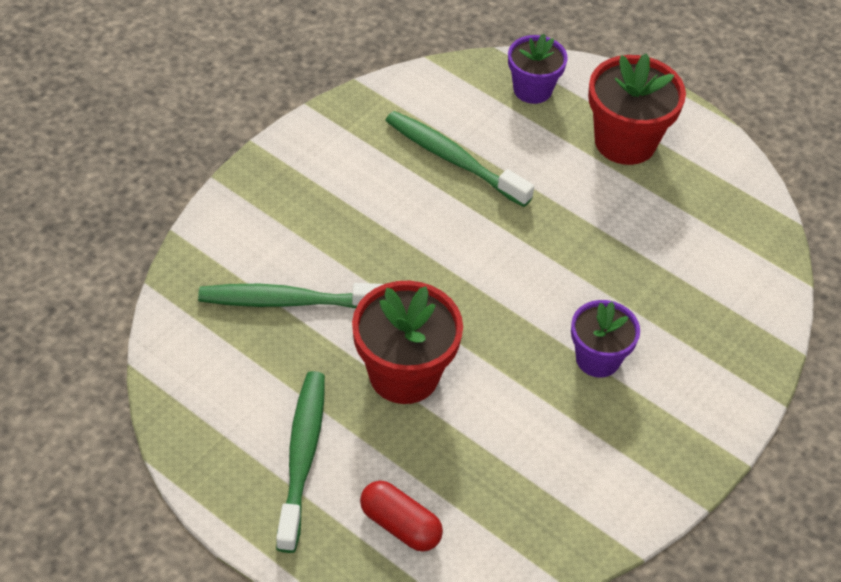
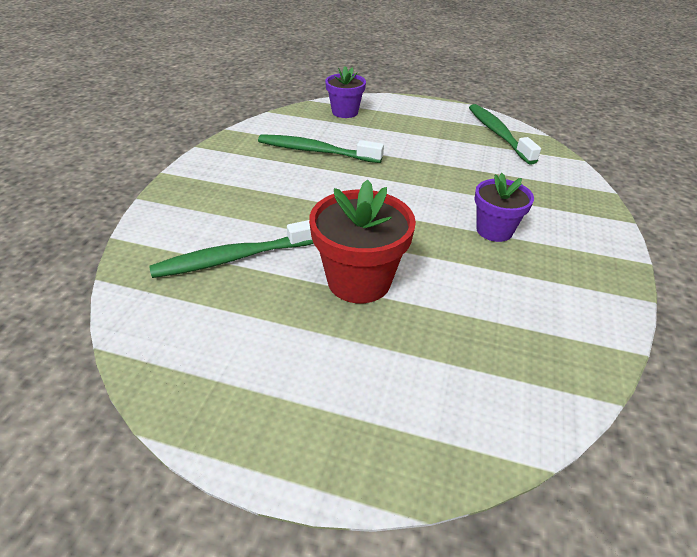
camera: 20 degrees left, 10 degrees down
(302, 457) = (304, 374): green toothbrush -> green toothbrush (498, 134)
(400, 525) = (432, 403): red capsule -> none
(625, 141) = (418, 122): red flower pot -> none

